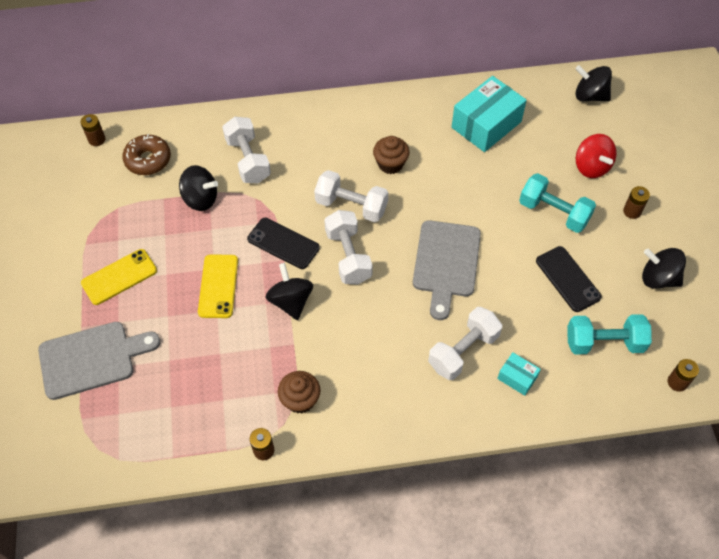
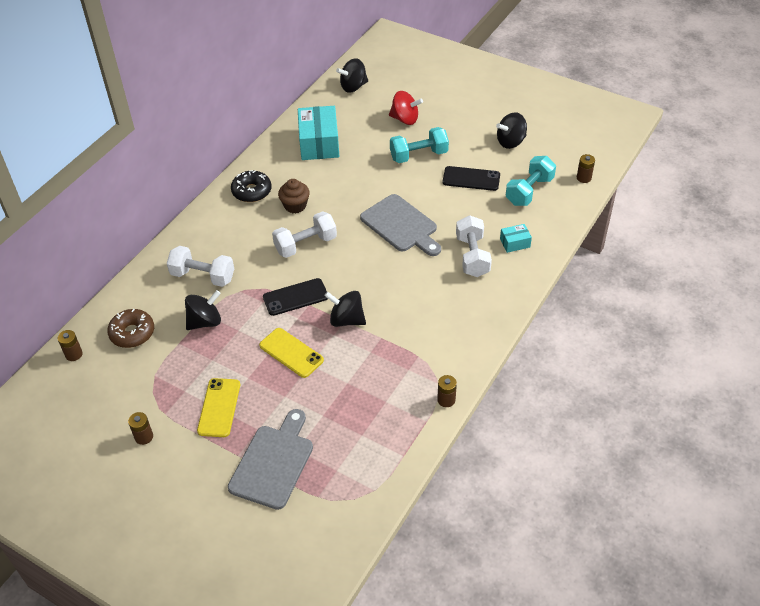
camera: 50 degrees left, 10 degrees down
(300, 400) = (427, 358): brown cupcake -> none
(348, 256) = (343, 269): white dumbbell -> none
(376, 120) = (252, 191): none -> black donut
(632, 211) = (455, 123): brown battery -> brown battery (144, 437)

